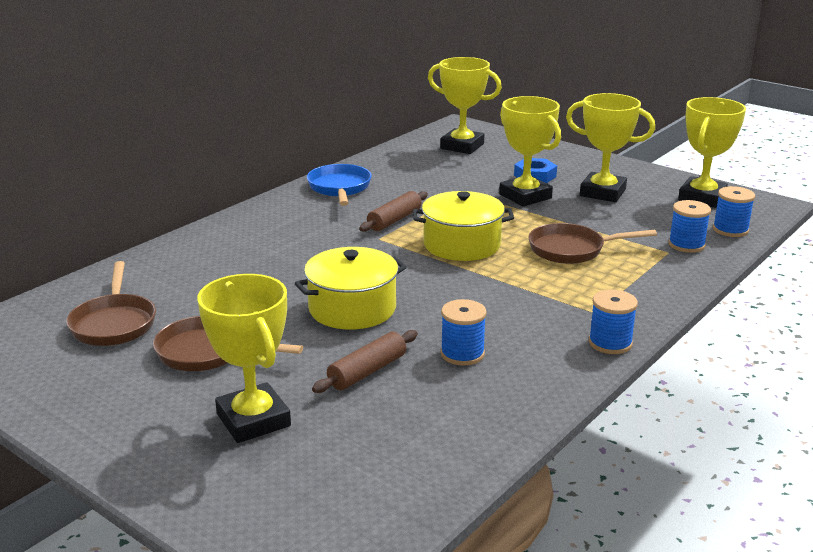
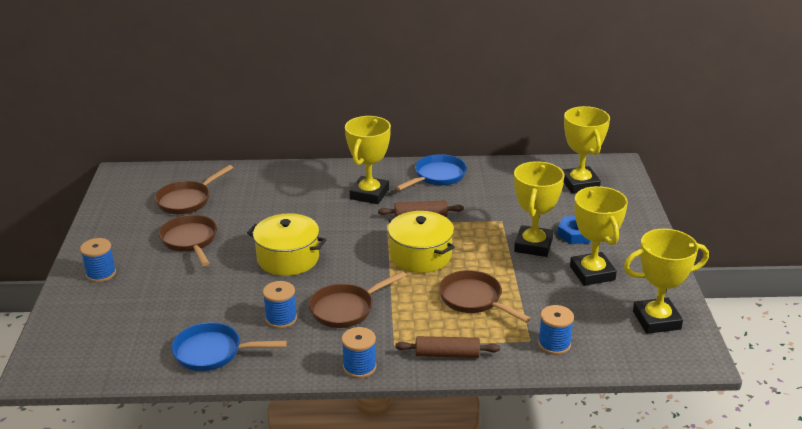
camera: 50 degrees right, 5 degrees up
(253, 420) = (143, 287): yellow trophy -> yellow trophy (369, 194)
(367, 371) = (226, 297): brown rolling pin -> brown rolling pin (447, 354)
(468, 420) = (213, 352): none -> blue pan
(497, 312) = (346, 309): none -> brown pan
(730, 230) = (613, 355): blue spool -> blue spool (101, 274)

